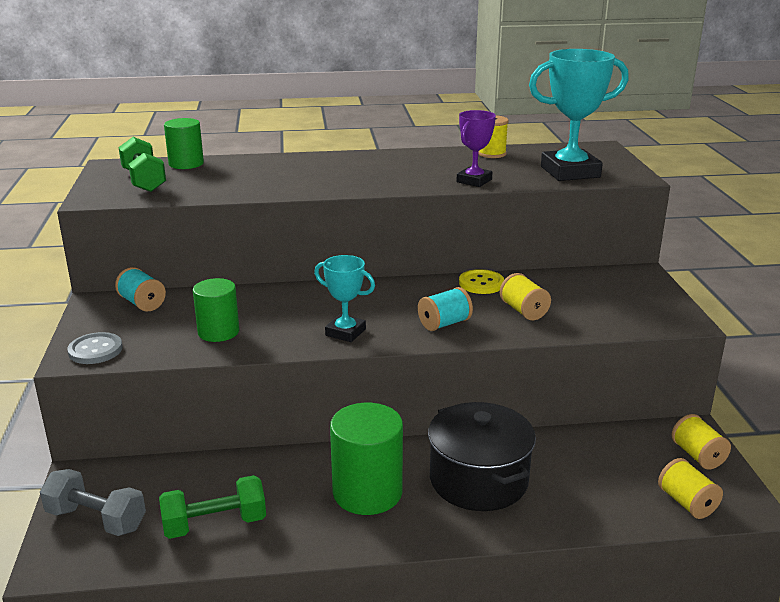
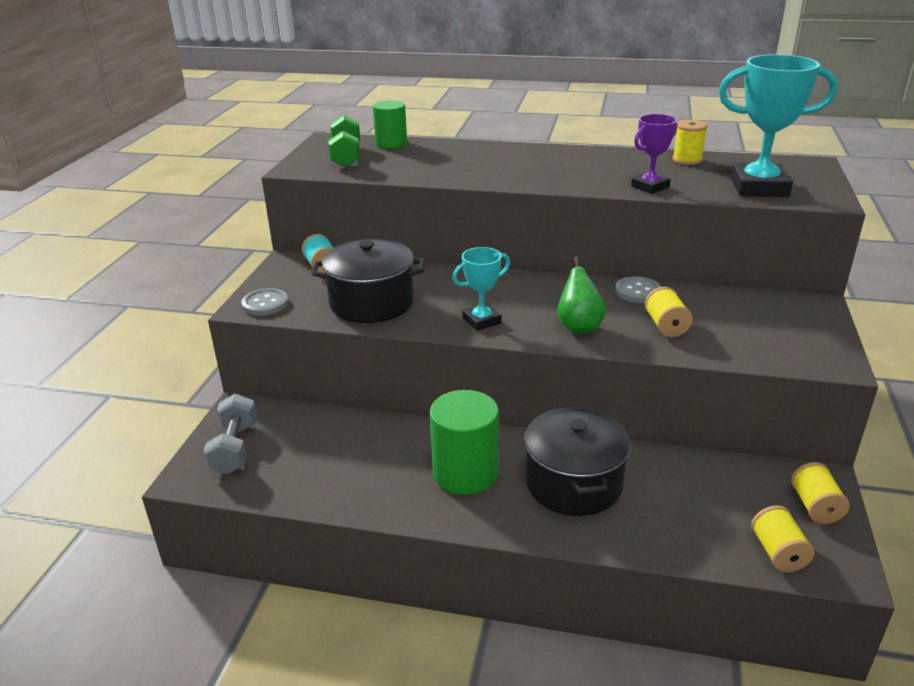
camera: 20 degrees right, 5 degrees up
(96, 519) = (235, 448): grey dumbbell -> grey dumbbell turned 45 degrees clockwise
(215, 524) = (324, 473): green dumbbell -> none
(218, 332) = (371, 303): green cylinder -> black pot
(345, 332) = (482, 321): turquoise trophy -> turquoise trophy turned 75 degrees counterclockwise
(444, 324) = (579, 327): turquoise spool -> green pear
(481, 283) = (637, 291): yellow button -> grey button

